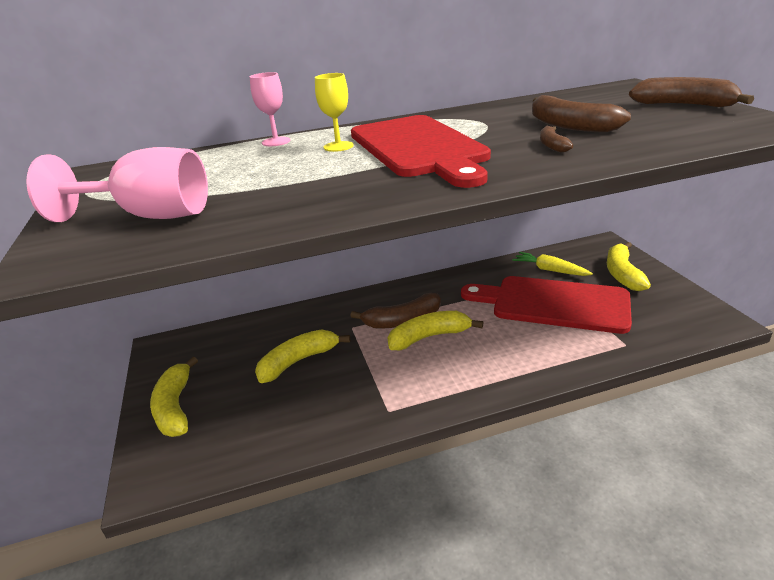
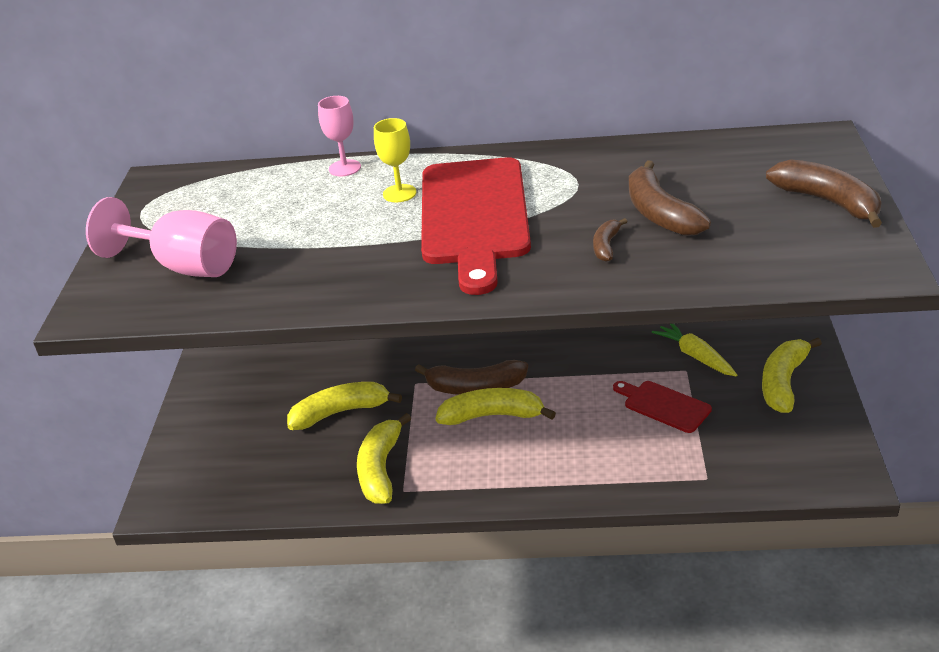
camera: 20 degrees right, 5 degrees up
(175, 407) = (204, 435): yellow banana -> yellow banana (381, 469)
(553, 304) = (664, 405): red cutting board -> red cutting board, size x0.48

